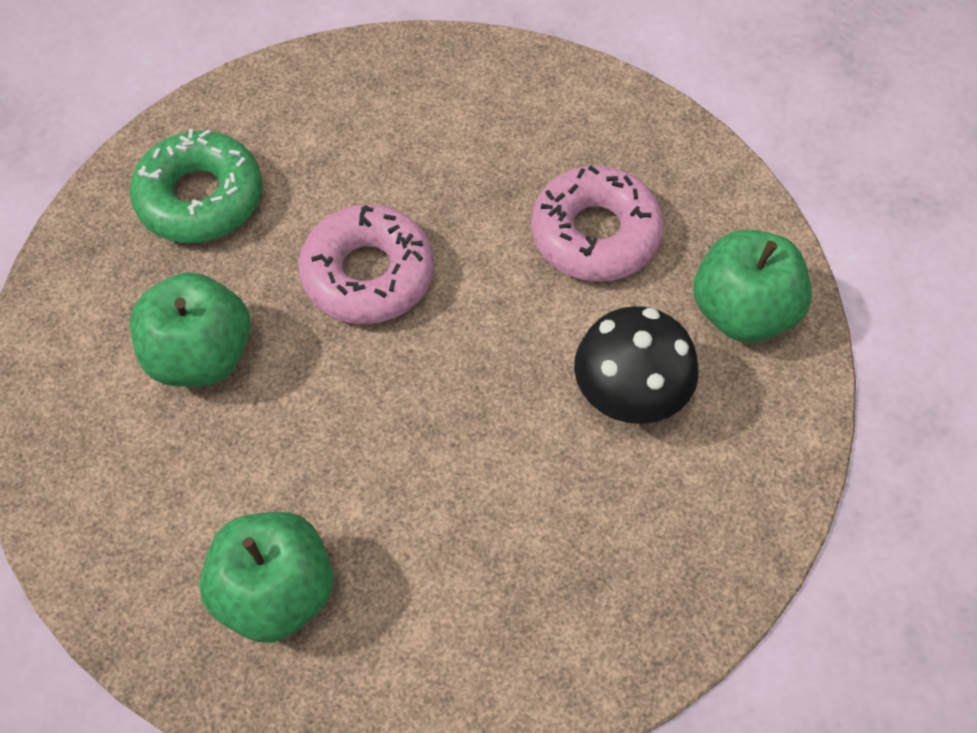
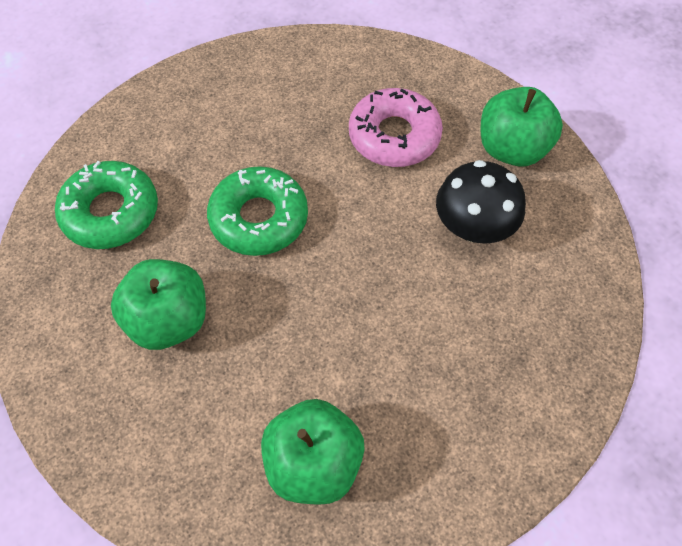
camera: 25 degrees left, 0 degrees up
(368, 274) = (259, 218): pink donut -> green donut

